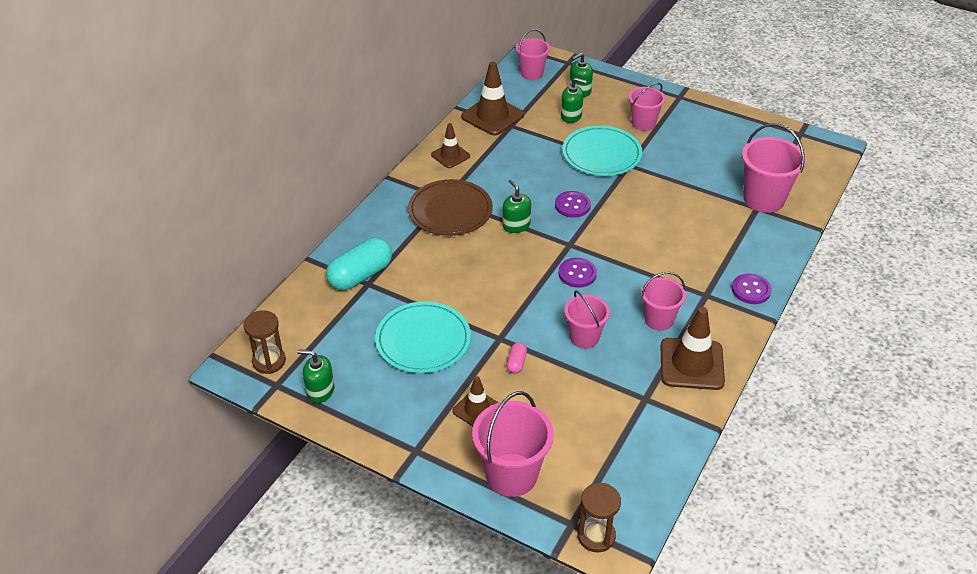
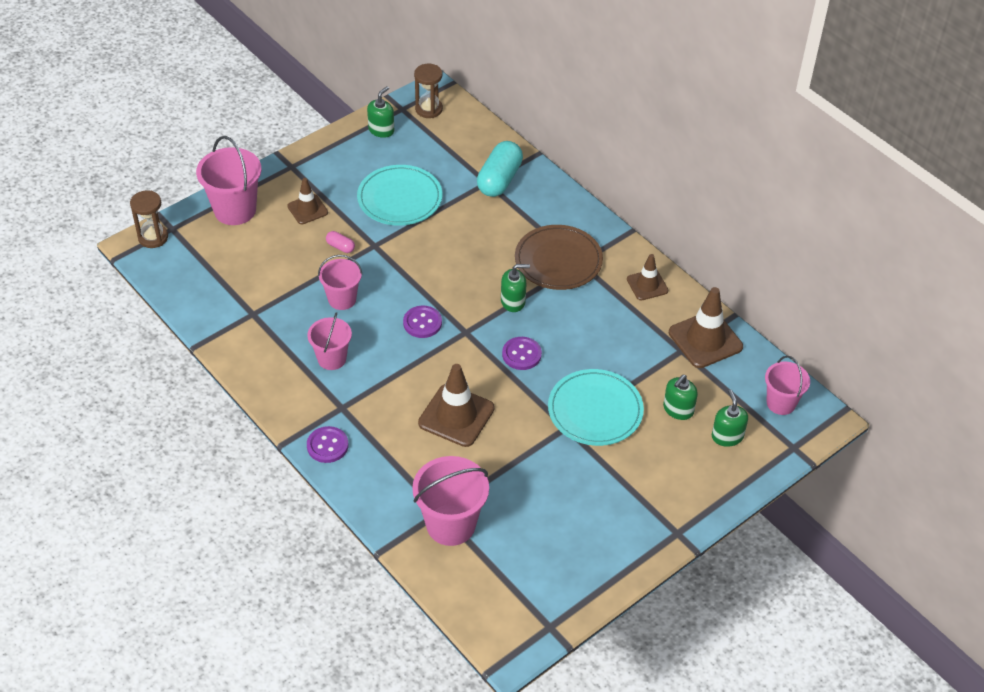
camera: 110 degrees right, 5 degrees up
(360, 275) = (499, 180): turquoise capsule -> turquoise capsule turned 45 degrees clockwise
(643, 123) = (636, 472): pink bucket -> none
(691, 364) = (268, 360): brown traffic cone -> brown traffic cone (456, 416)

